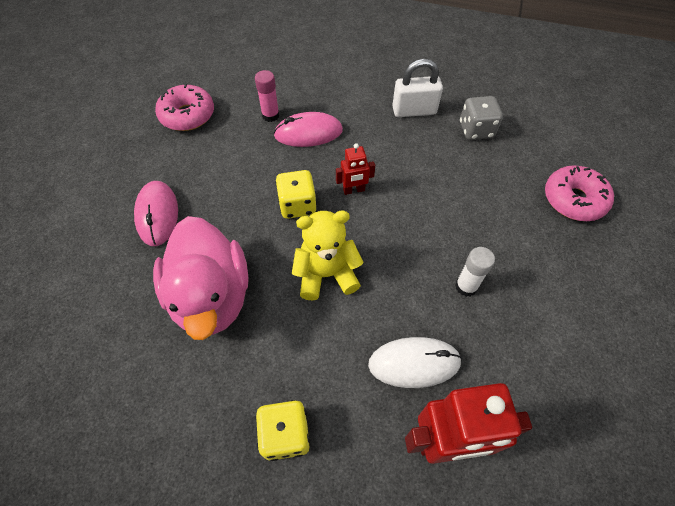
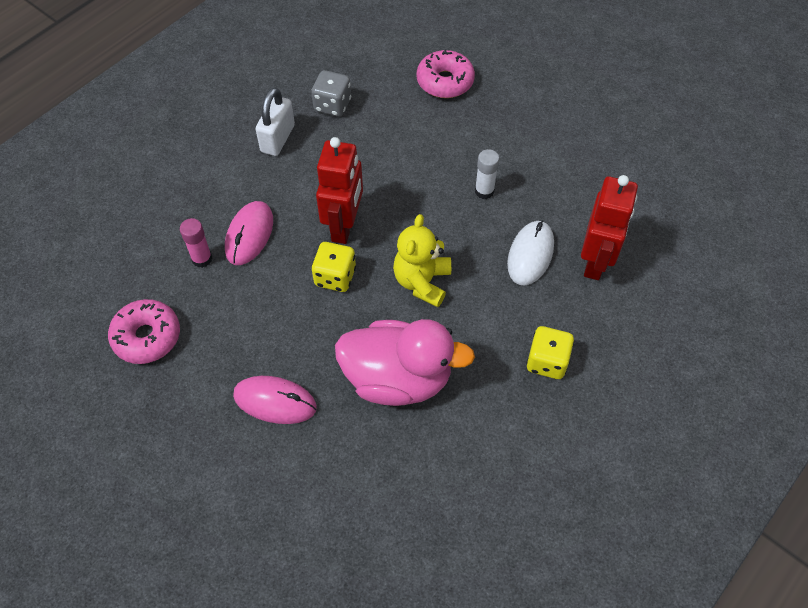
camera: 65 degrees left, 0 degrees up
(354, 190) = (344, 226): red robot -> red robot, size x1.96

